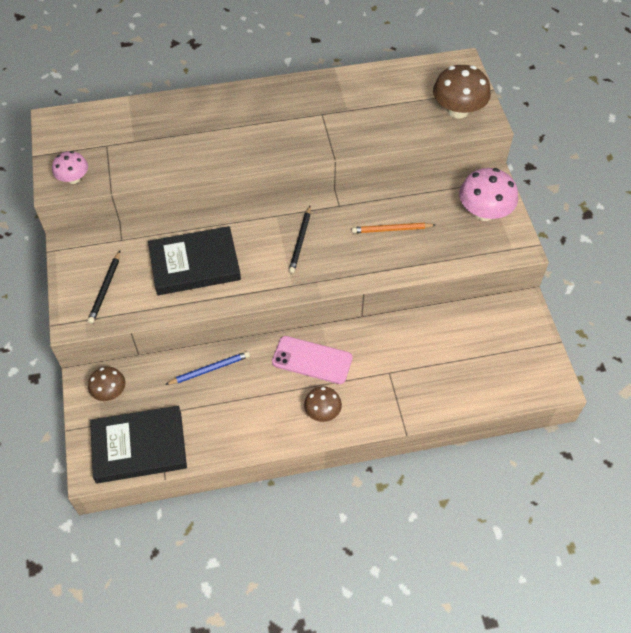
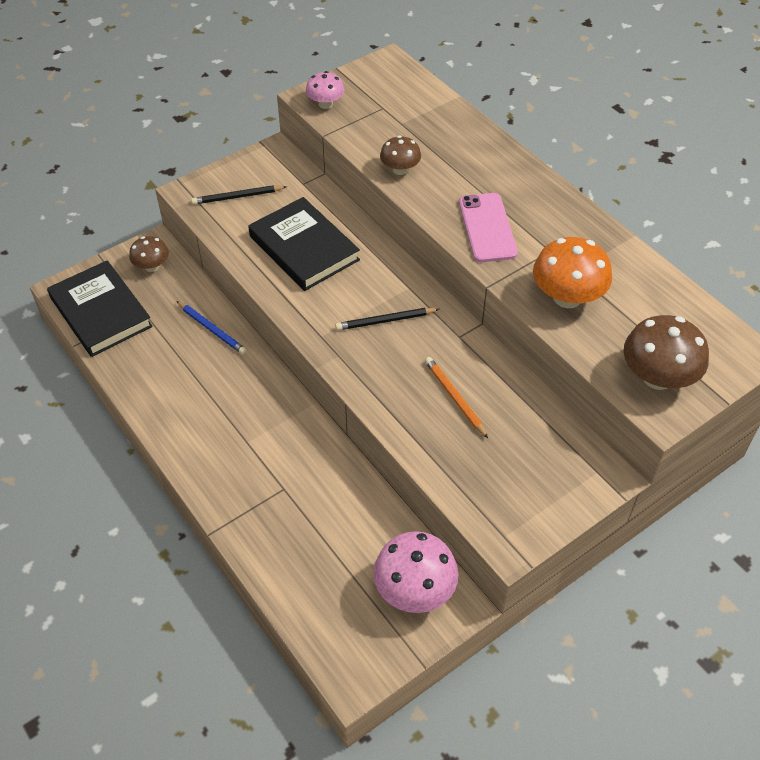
camera: 65 degrees right, 5 degrees down
(312, 360) = (265, 410): pink phone -> pink phone (487, 228)
(322, 412) = (203, 444): brown mushroom -> brown mushroom (400, 169)
(368, 123) = (567, 297): none -> orange mushroom
(484, 212) = (545, 485): pink mushroom -> pink mushroom (414, 590)

